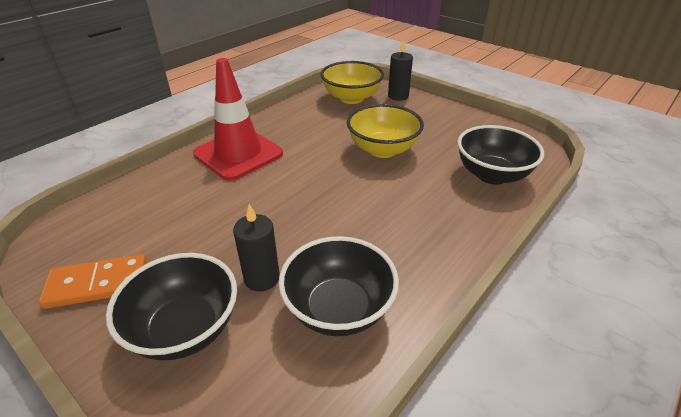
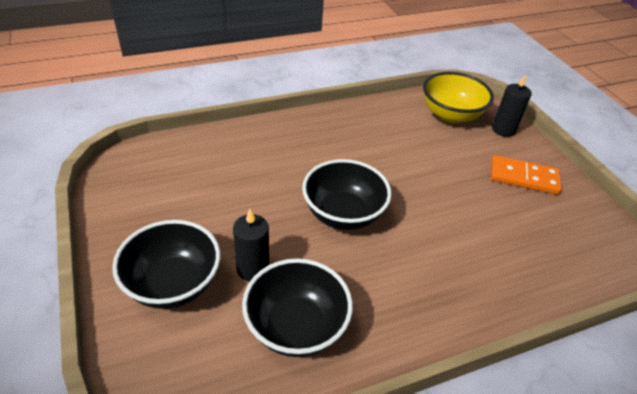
camera: 25 degrees right, 5 degrees up
(97, 284) = (134, 217): orange domino -> orange domino (523, 177)
(238, 154) = (304, 139): red traffic cone -> none
(383, 149) = (442, 187): yellow bowl -> none
(492, 175) = (539, 262): black bowl -> black bowl (343, 214)

